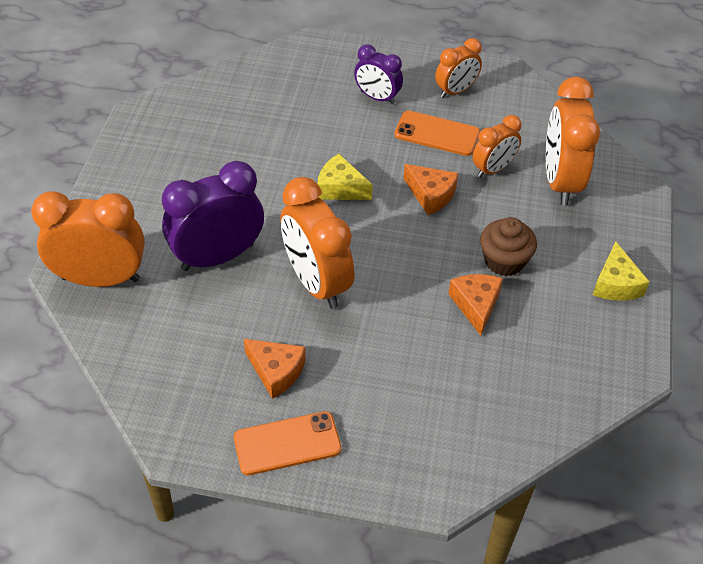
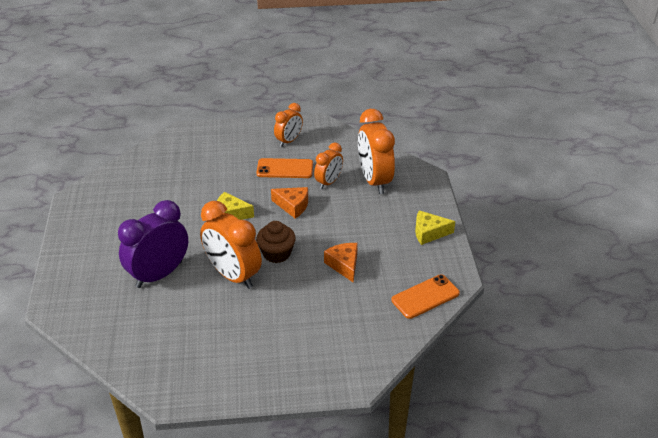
camera: 15 degrees left, 10 degrees down
(100, 279) = (79, 306): orange clock -> none
(276, 371) = (223, 336): orange cheese -> none
(287, 443) = (245, 378): orange phone -> orange phone (425, 297)
(377, 97) = (237, 155): purple clock -> none
(504, 261) = (354, 235): brown cupcake -> brown cupcake (276, 253)
(615, 284) = (429, 233): yellow cheese -> yellow cheese turned 105 degrees clockwise

